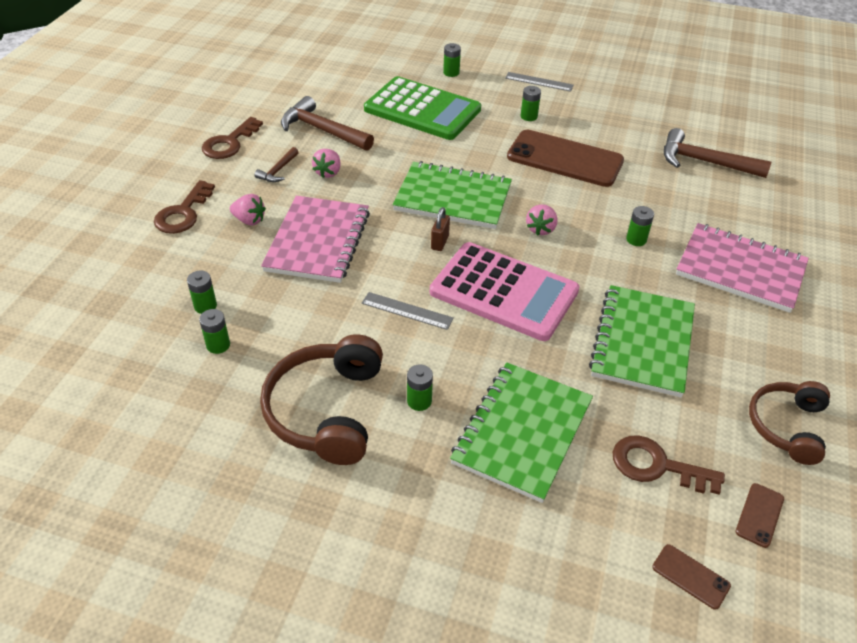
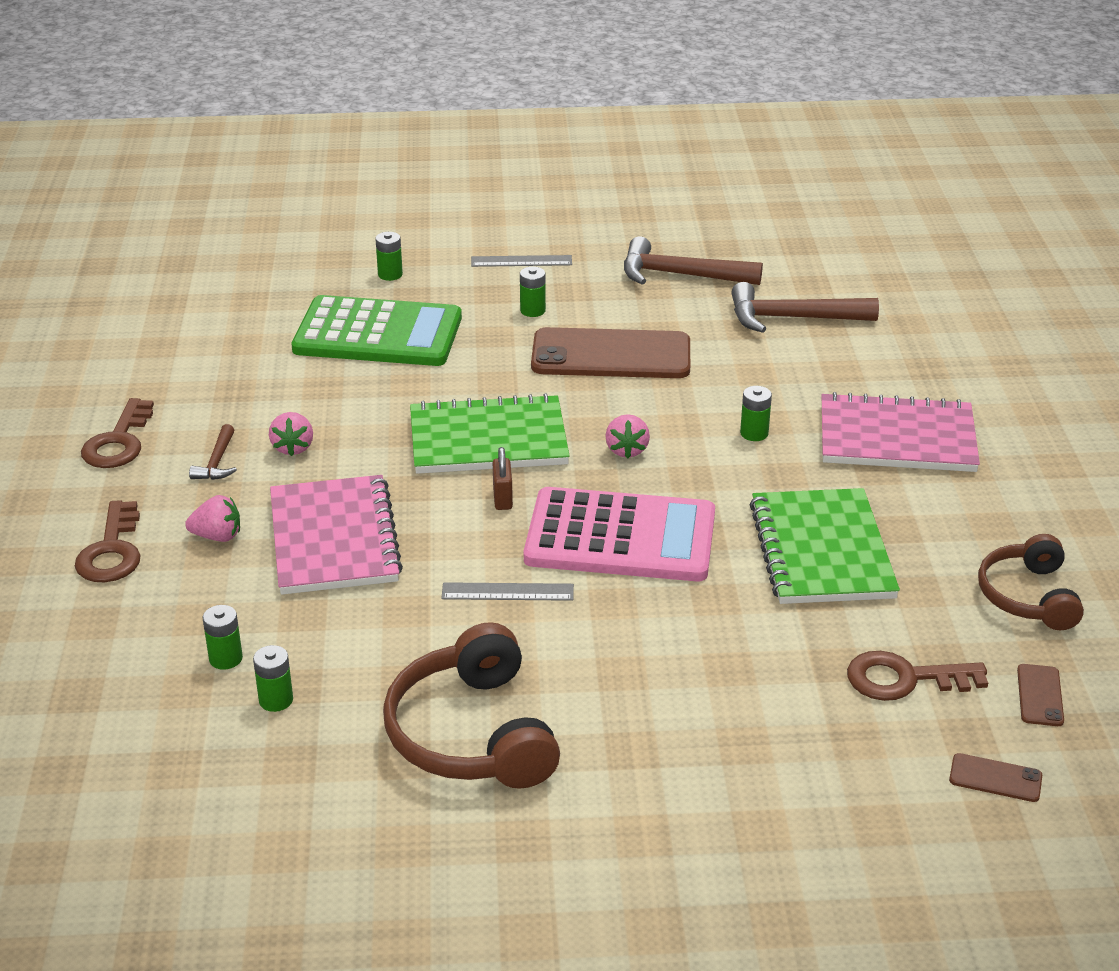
camera: 20 degrees left, 10 degrees down
(322, 130) = (249, 393): brown hammer -> brown hammer (680, 275)
(419, 401) = (584, 690): green battery -> none
(522, 432) = (730, 688): green notebook -> none

